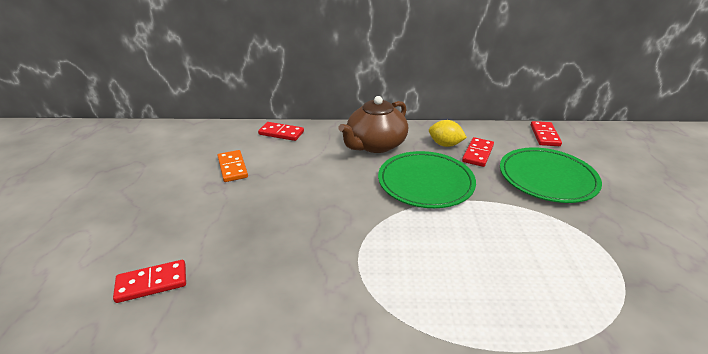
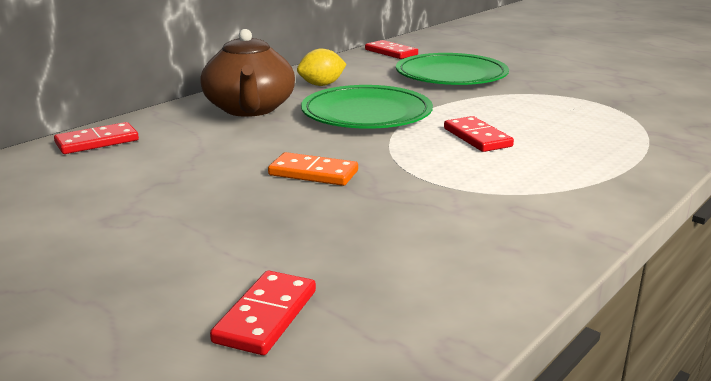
camera: 50 degrees left, 10 degrees down
(232, 168) = (105, 193): orange domino -> orange domino (313, 173)
(478, 154) = (365, 80): red domino -> red domino (477, 137)

